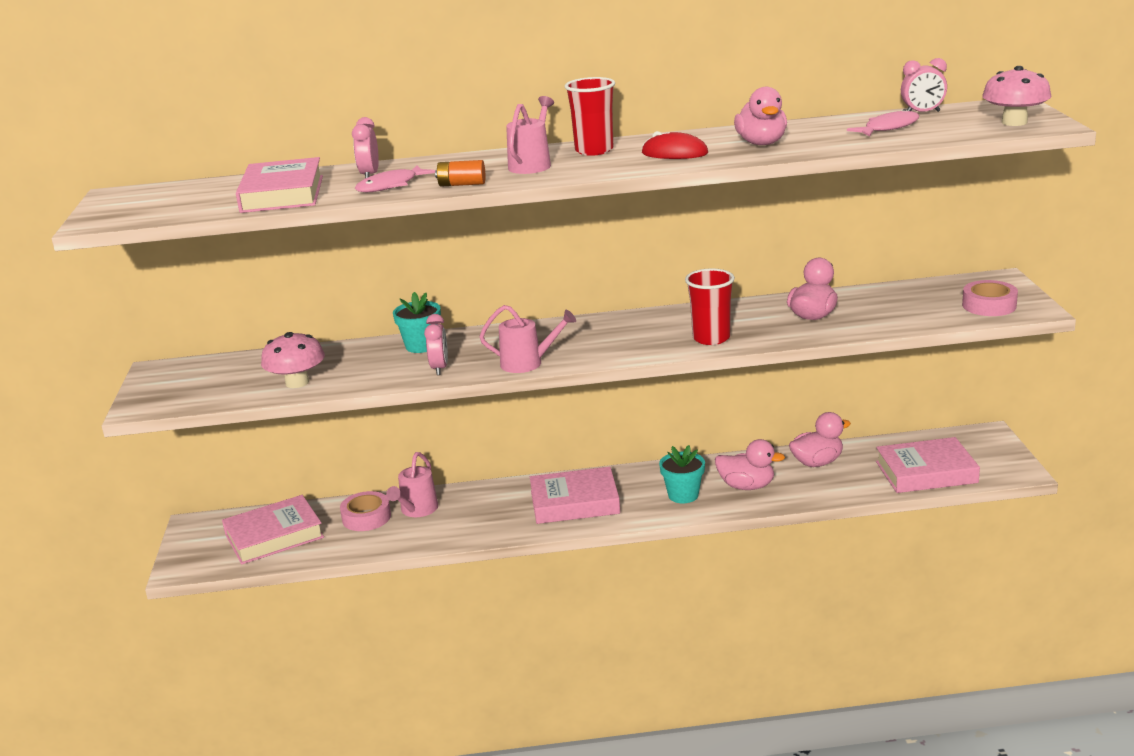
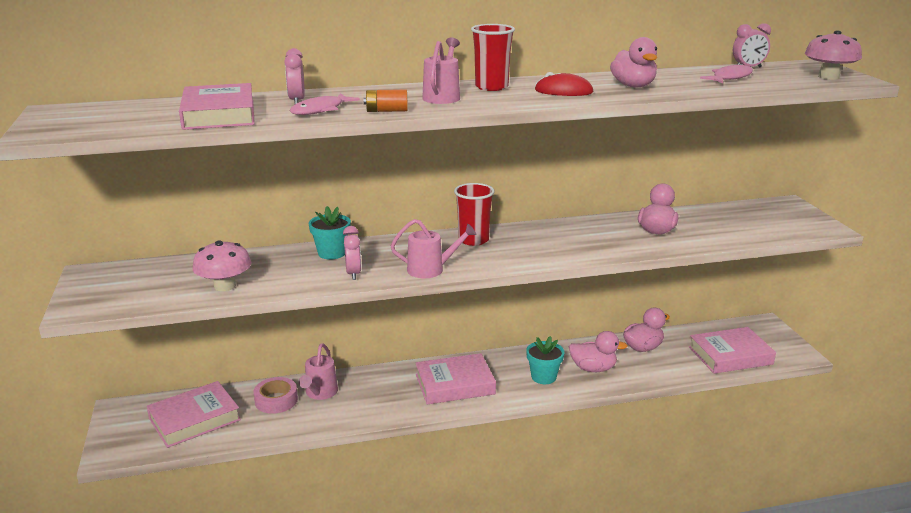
camera: 10 degrees left, 0 degrees up
(711, 338) = (581, 249): red cup -> red cup (473, 240)
(989, 305) = (791, 224): pink tape -> none

